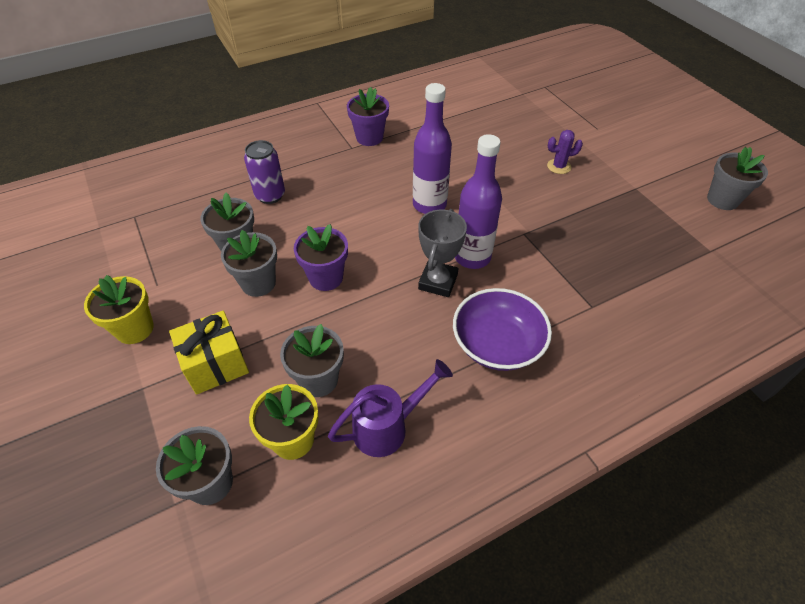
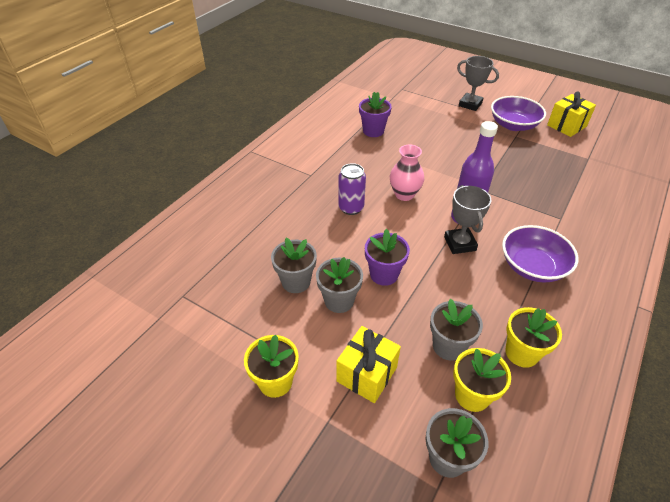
camera: 30 degrees left, 5 degrees down
(270, 195) = (283, 233): purple can -> purple can (351, 208)
(369, 138) = (317, 163): purple flower pot -> purple flower pot (373, 131)
(387, 427) = (521, 353): purple watering can -> yellow flower pot
(429, 205) = (404, 194): purple bottle -> pink vase
(559, 166) = (460, 138): purple cactus -> none
(613, 131) = (470, 104): none -> grey trophy
(646, 174) = (513, 125): none -> purple bowl
(722, 200) = (566, 126): grey flower pot -> yellow gift

